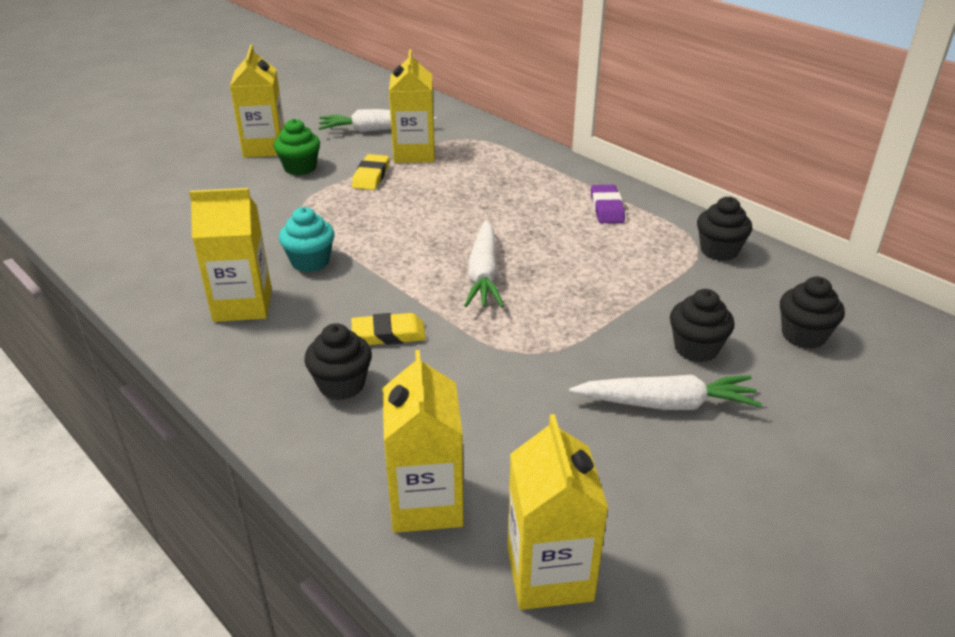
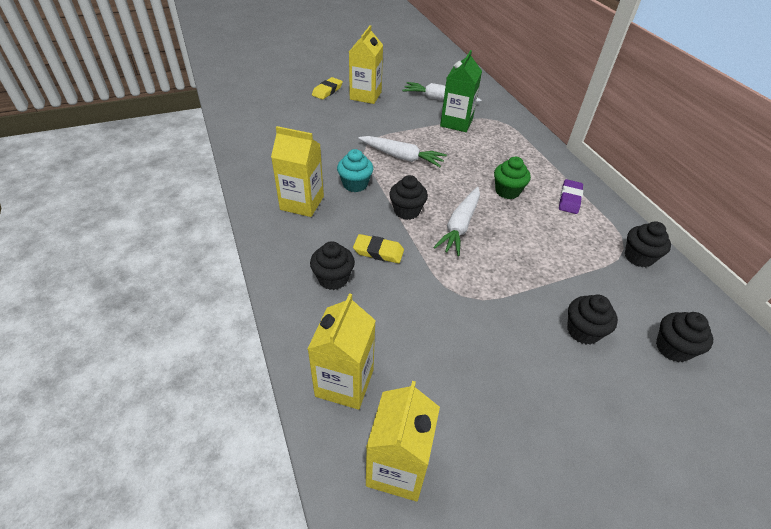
camera: 20 degrees right, 10 degrees up
(300, 168) = (380, 115): green cupcake -> green cupcake (507, 191)
(371, 176) = (421, 132): yellow eraser -> yellow eraser (327, 91)
(402, 275) = (407, 211): none -> black cupcake
(414, 153) = (456, 122): yellow carton -> green carton
(666, 404) = (539, 368): white carrot -> white carrot (401, 157)

